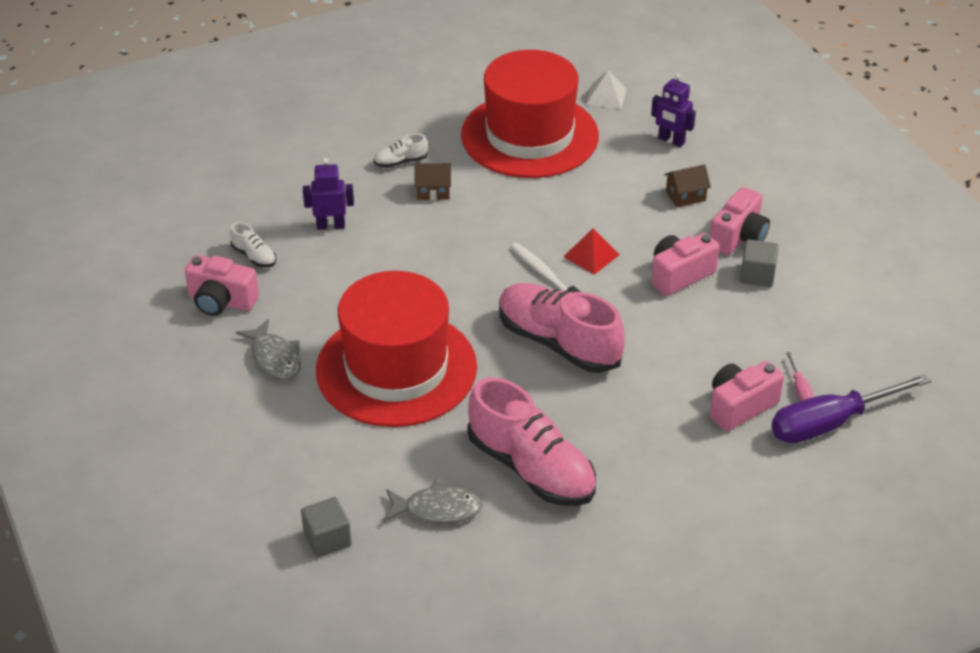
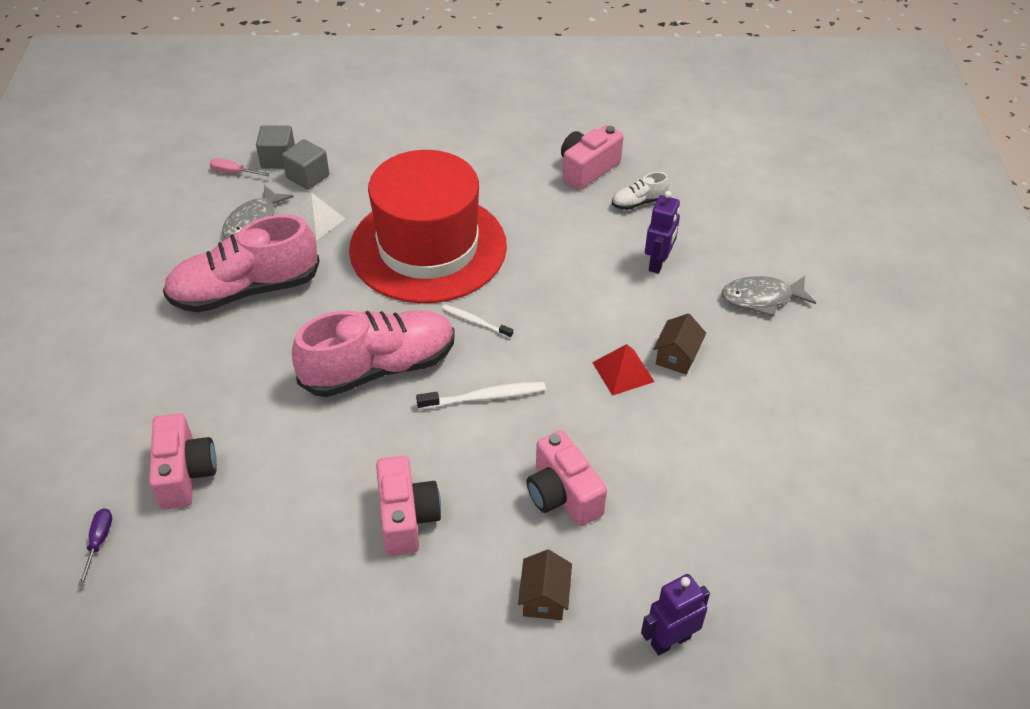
camera: 115 degrees right, 5 degrees up
(275, 358) = (494, 182): grey fish -> grey fish (761, 298)
(400, 162) = (744, 347): white shoe -> none
(469, 307) = (475, 322): none -> white toothbrush
(529, 135) = (747, 484): red hat -> none
(591, 255) = (491, 450): red pyramid -> red pyramid (623, 372)
(606, 96) = (807, 609): white pyramid -> white pyramid (316, 220)
(738, 237) = (433, 616): pink camera -> pink camera (563, 495)
(757, 275) = (355, 598): grey cube -> grey cube (308, 177)
(799, 388) = (165, 541): pink screwdriver -> pink screwdriver (233, 172)
(830, 423) = (99, 542): purple screwdriver -> purple screwdriver, size x0.40

